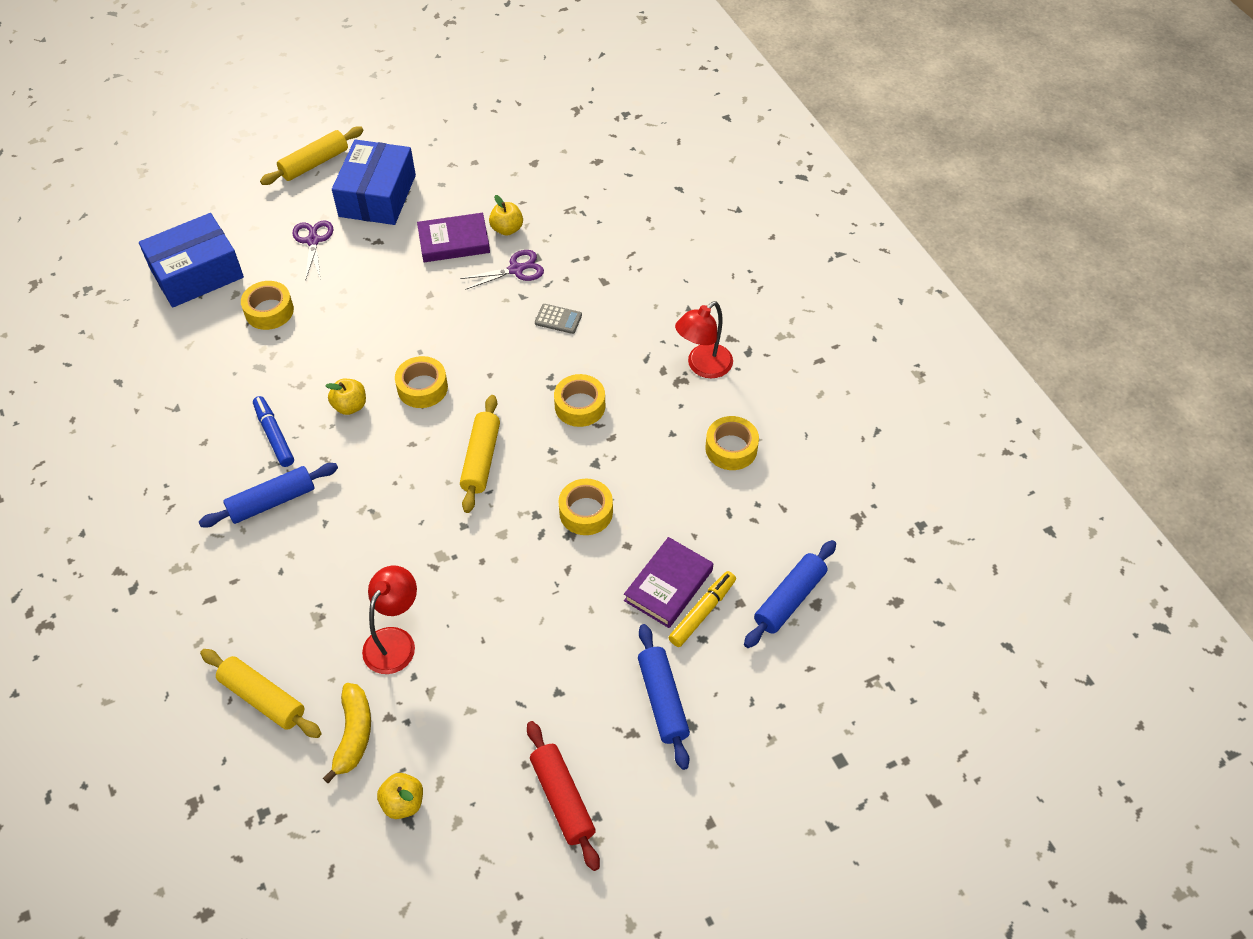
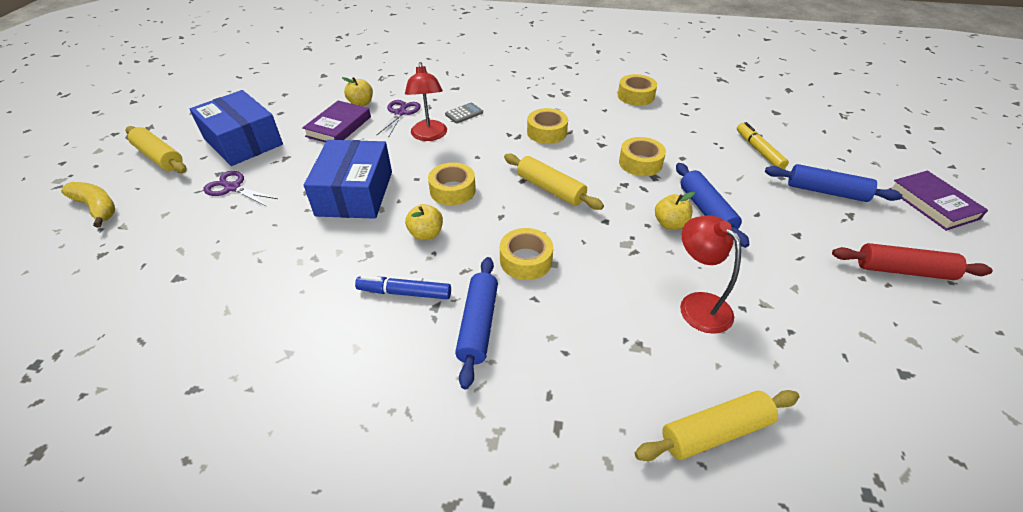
camera: 55 degrees left, 10 degrees down
(197, 273) = (154, 269): blue box -> blue box (355, 193)
(269, 311) = (266, 240): yellow tape -> yellow tape (526, 260)
(314, 163) = (159, 157): yellow rolling pin -> yellow rolling pin turned 45 degrees counterclockwise
(354, 735) = (792, 375): yellow banana -> yellow banana (97, 208)
(403, 803) = (884, 369): yellow apple -> yellow apple (670, 224)
(668, 585) = (728, 154): purple book -> purple book (932, 204)
(703, 367) = (563, 82): red lamp -> red lamp (429, 136)
(789, 599) = (767, 119): blue rolling pin -> blue rolling pin (706, 210)

